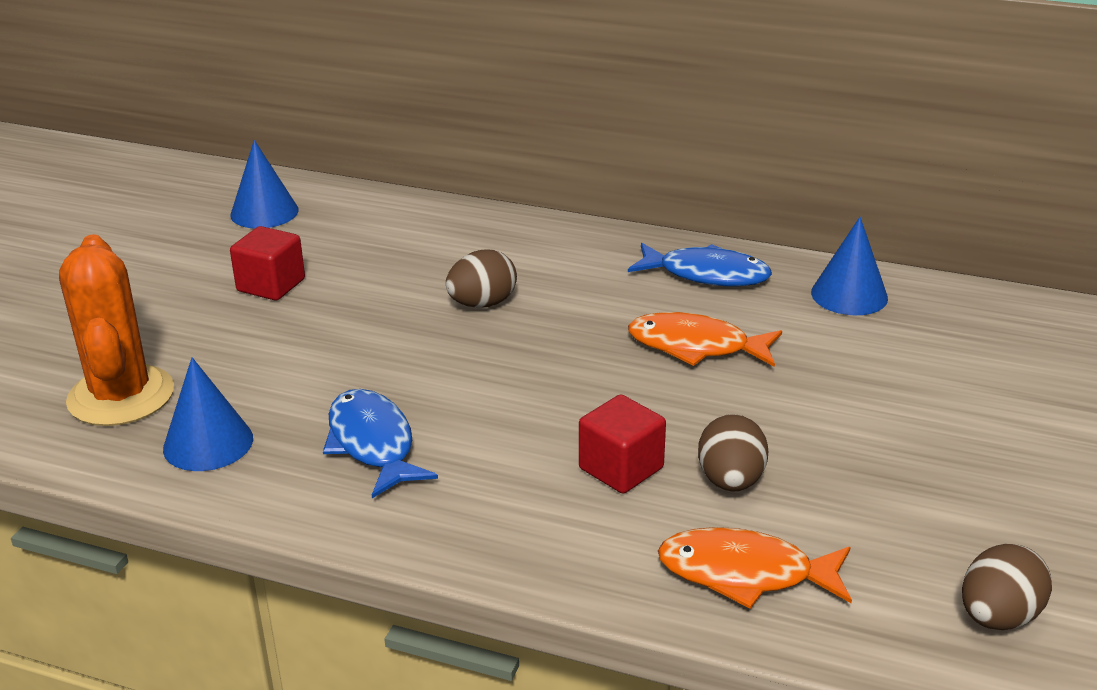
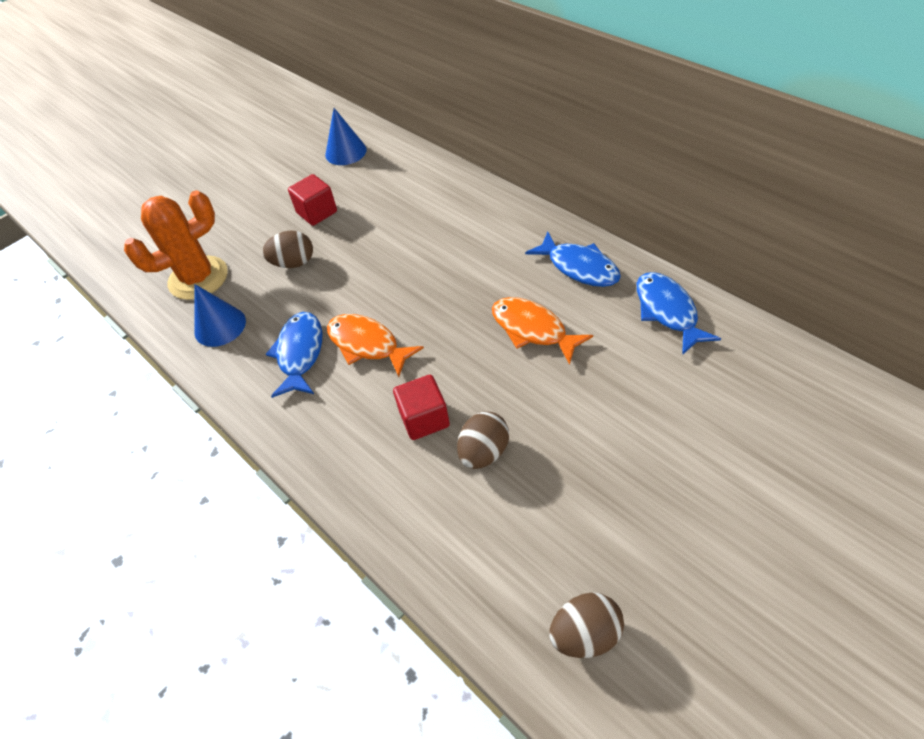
camera: 30 degrees right, 20 degrees up
(121, 396) = (198, 278): orange cactus -> orange cactus turned 45 degrees clockwise
(482, 304) = (424, 257): brown egg -> brown egg (294, 263)
(745, 573) = (445, 531): orange fish -> orange fish (367, 344)
(849, 295) = (667, 311): blue cone -> blue fish

